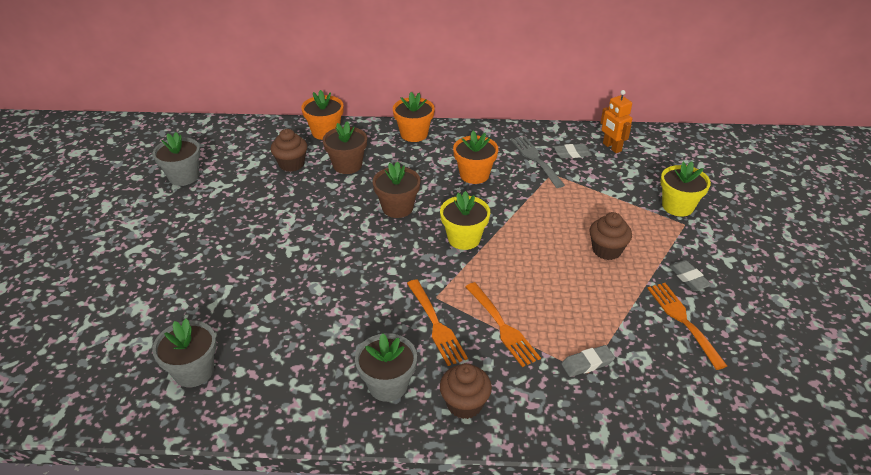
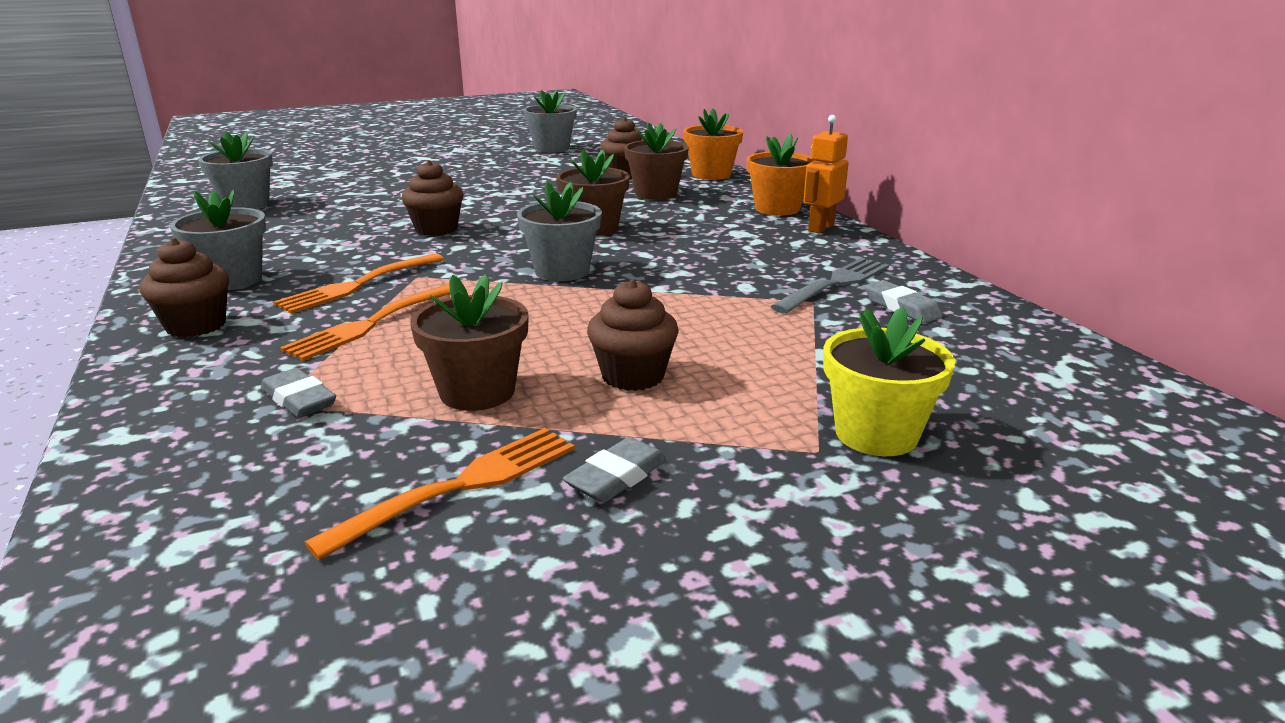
camera: 65 degrees right, 15 degrees down
(347, 273) = (436, 229): none -> brown cupcake
(464, 238) = (562, 271): yellow flower pot -> grey flower pot
(474, 175) = (729, 253): orange flower pot -> none
(603, 301) = (477, 392): none -> brown flower pot
(611, 147) = (986, 337): orange robot -> orange robot (820, 228)

